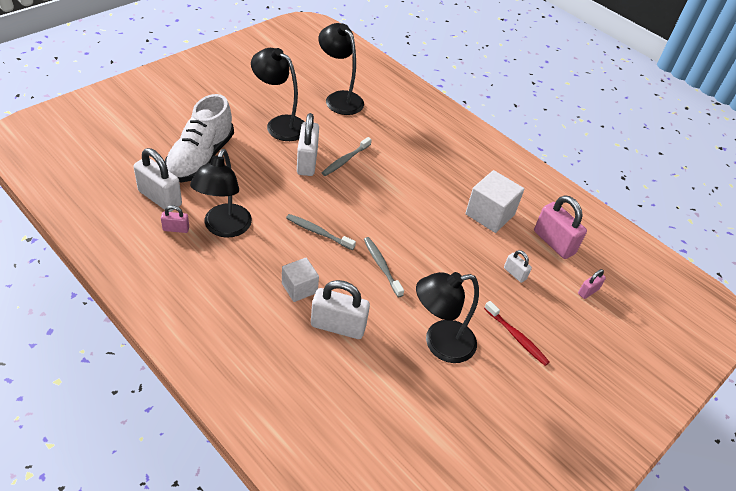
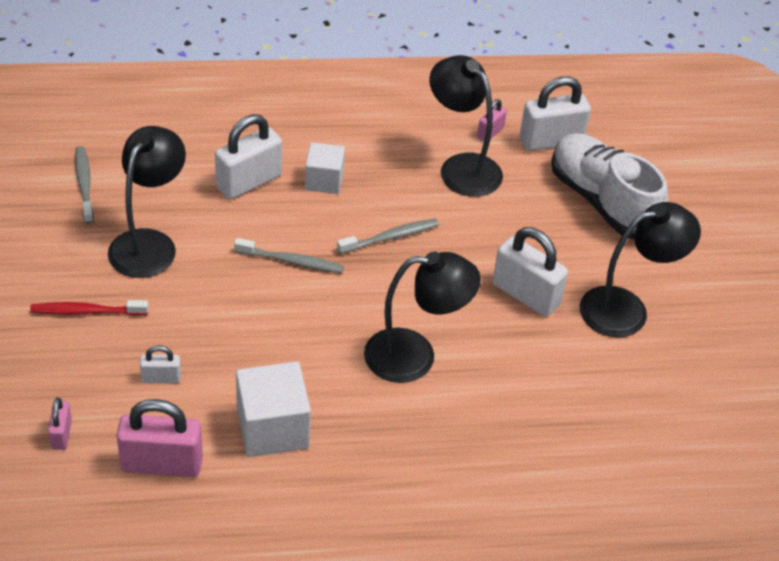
camera: 130 degrees right, 0 degrees up
(339, 98) = (652, 414): black lamp -> black lamp (415, 356)
(345, 160) = (500, 336): grey toothbrush -> grey toothbrush (84, 184)

